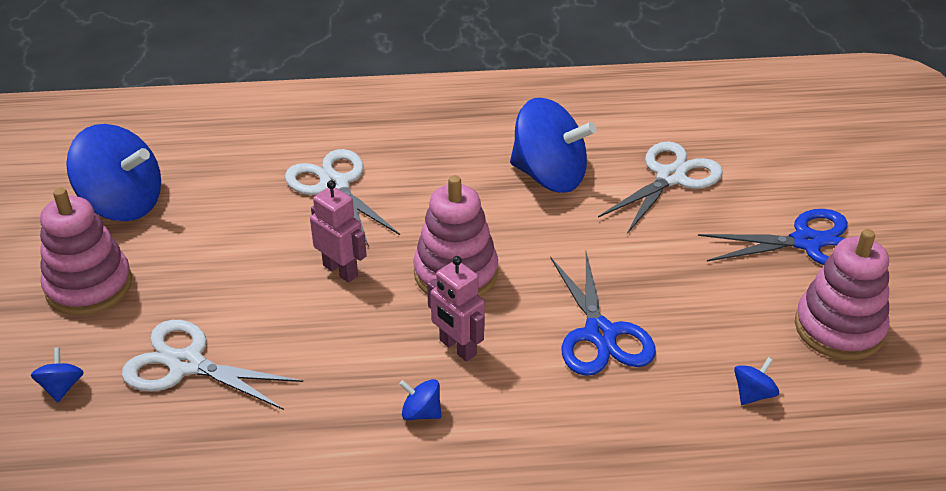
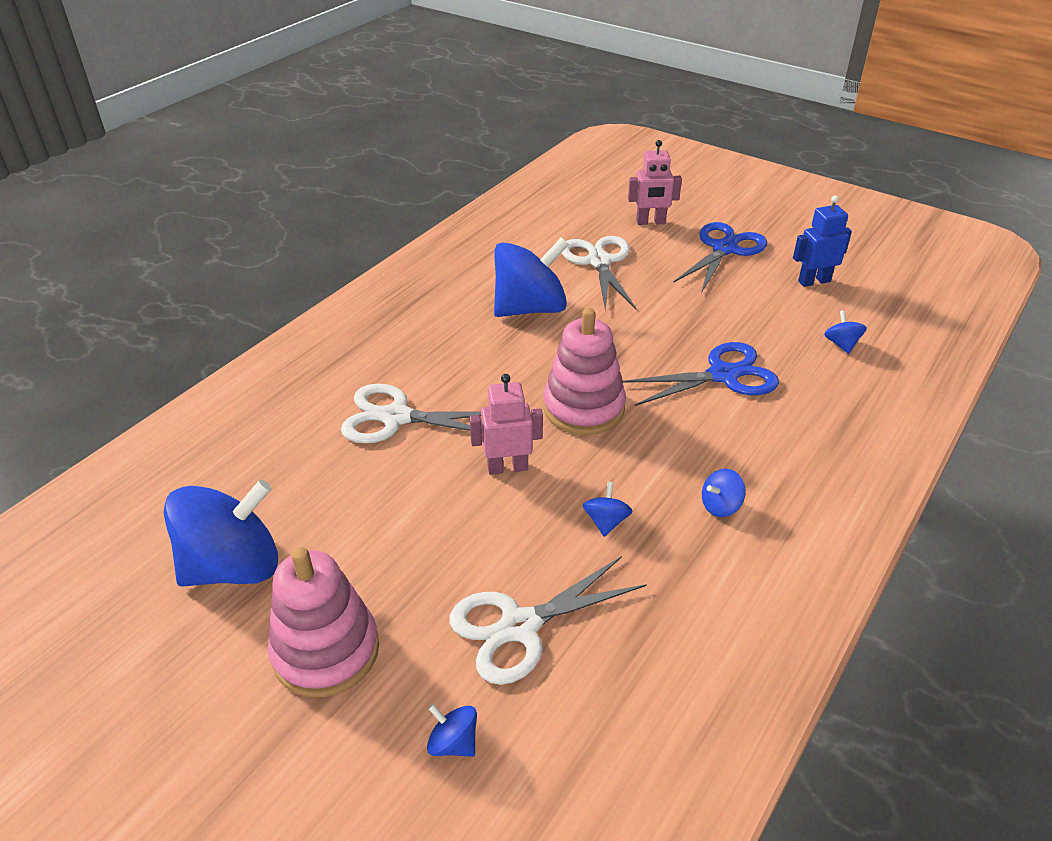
camera: 50 degrees left, 0 degrees up
(335, 354) = (606, 521): none -> blue spinning top
(457, 348) = (667, 450): pink robot -> pink robot (650, 222)
(600, 334) = (723, 375): blue scissors -> blue scissors turned 45 degrees counterclockwise
(839, 328) = (814, 281): pink stacking toy -> blue robot

